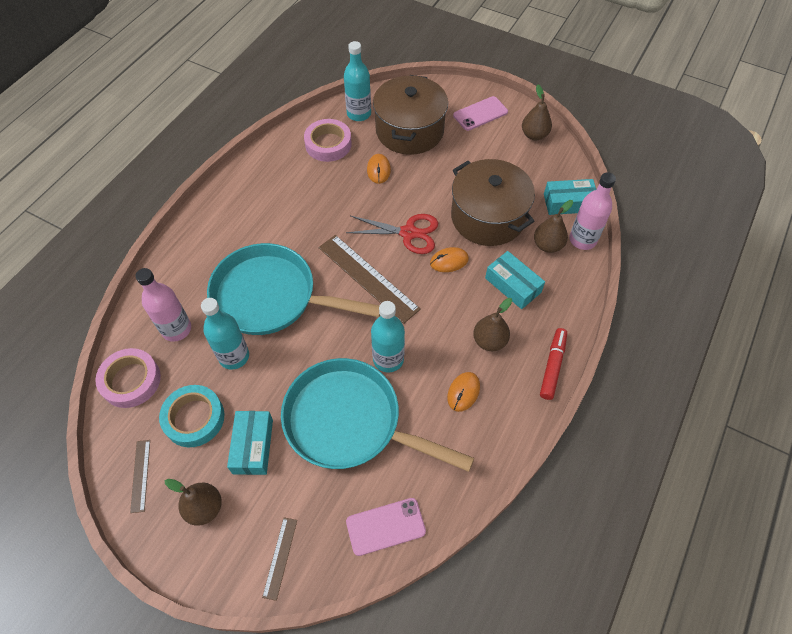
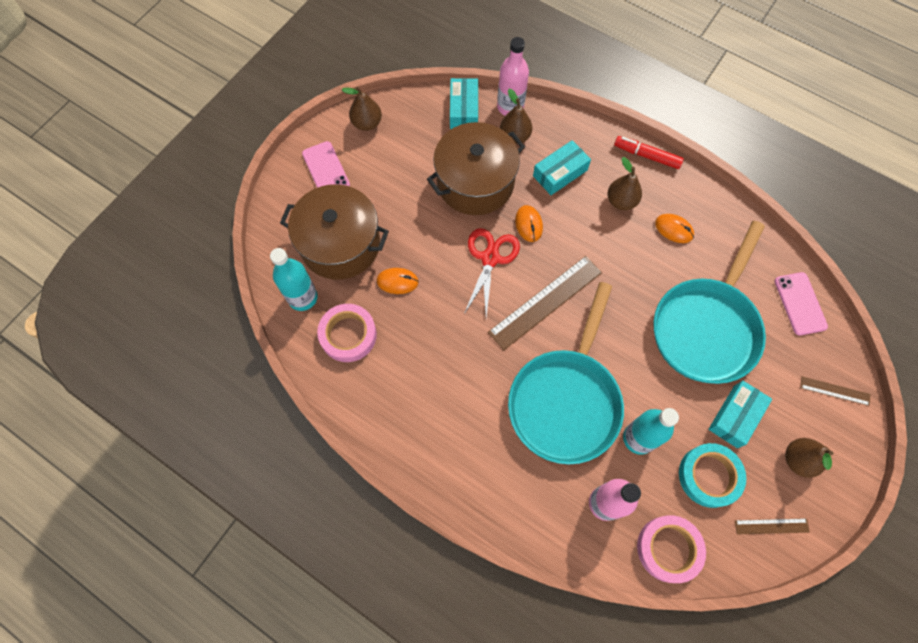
camera: 85 degrees left, 10 degrees up
(253, 446) = (735, 416): turquoise box -> turquoise box turned 60 degrees counterclockwise
(388, 359) = (641, 289): turquoise bottle -> none

